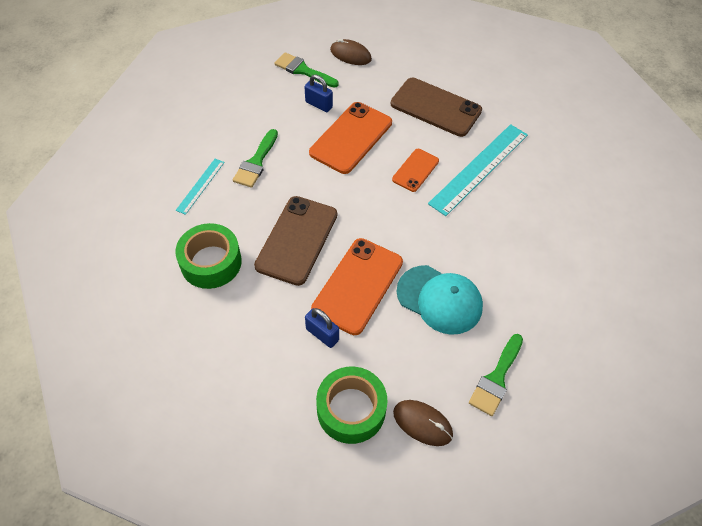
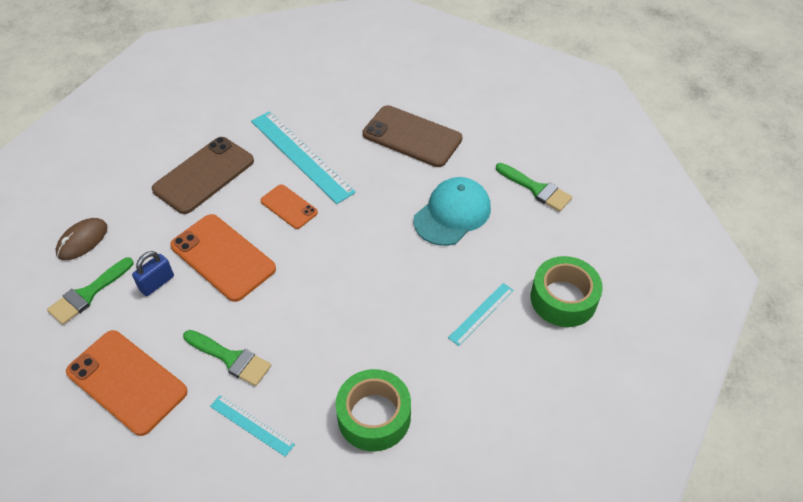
camera: 80 degrees left, 5 degrees down
(297, 240) = (359, 325): brown phone -> brown phone (412, 136)
(322, 334) = (481, 313): blue padlock -> turquoise ruler
(357, 285) = (427, 276): orange phone -> orange phone (127, 382)
(422, 423) = (577, 247): brown mouse -> none

